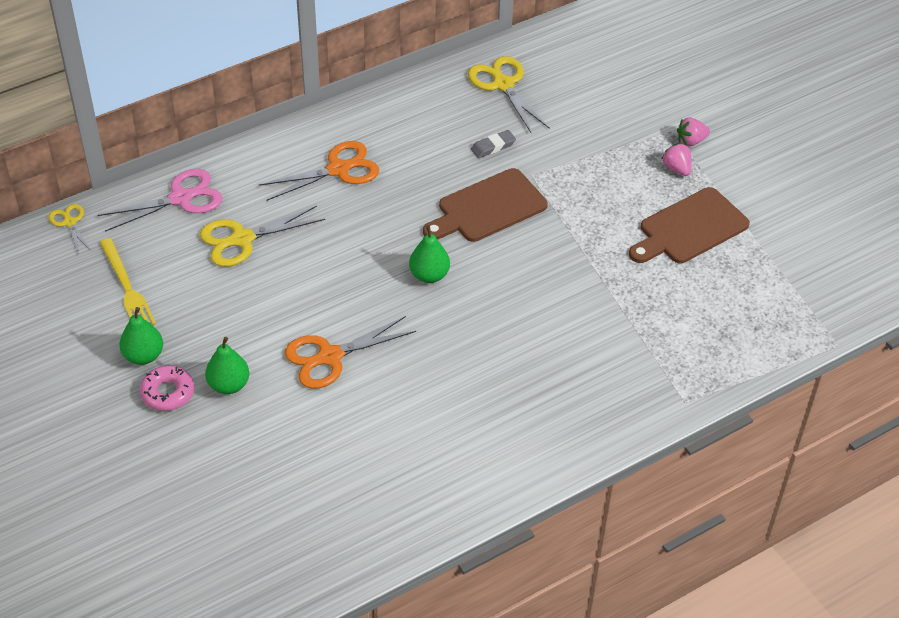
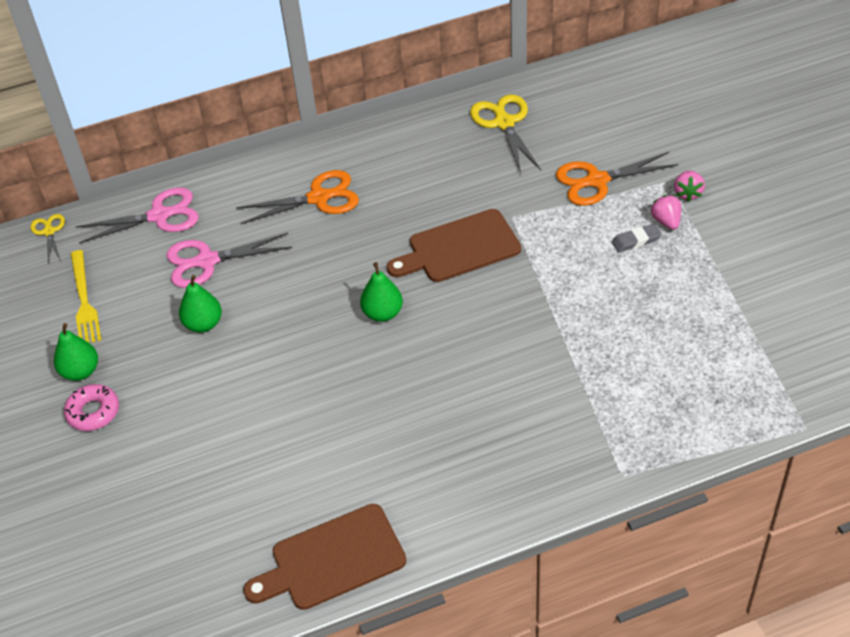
camera: 15 degrees right, 0 degrees up
(229, 385) = (154, 410): green pear -> green pear (203, 324)
(242, 239) = (207, 261): yellow scissors -> pink scissors
(330, 356) = (262, 390): orange scissors -> orange scissors (597, 181)
(493, 147) = (479, 185): grey eraser -> grey eraser (636, 241)
(689, 228) = (667, 286): brown cutting board -> brown cutting board (332, 559)
(691, 141) = (687, 193): pink strawberry -> pink strawberry turned 75 degrees counterclockwise

